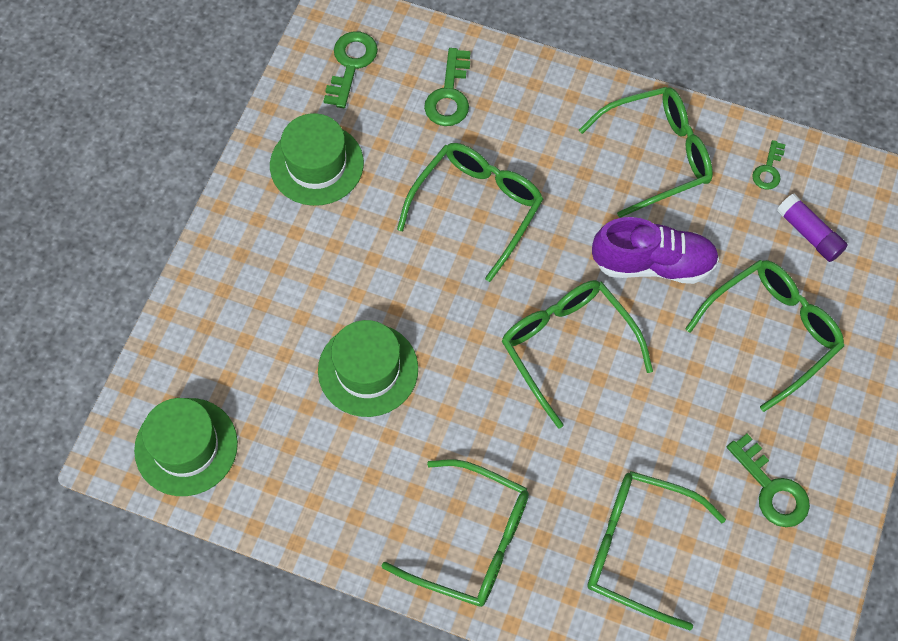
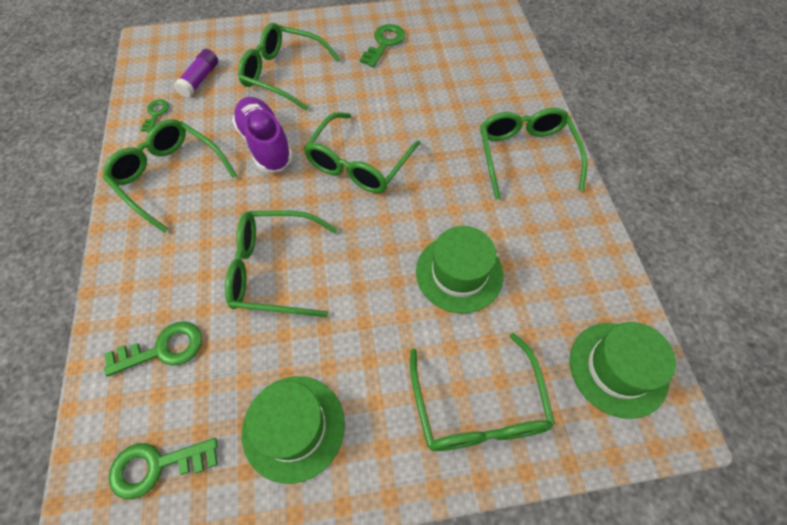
camera: 120 degrees left, 5 degrees down
(638, 548) = (463, 81): green glasses -> green glasses (478, 407)
(768, 170) = (156, 114): green key -> green key turned 75 degrees counterclockwise

